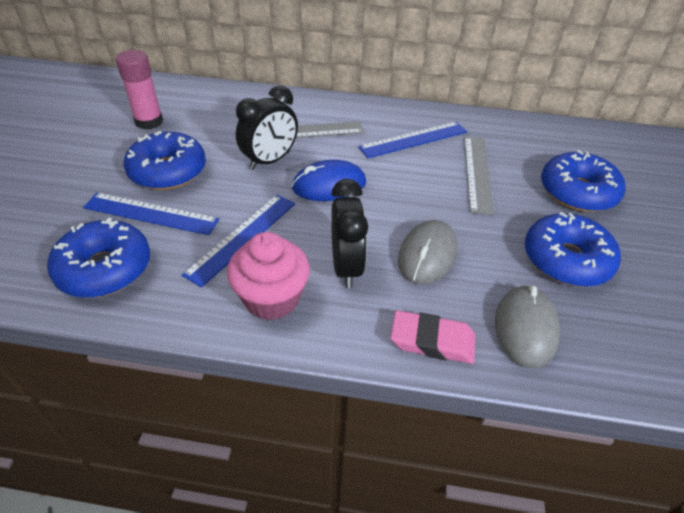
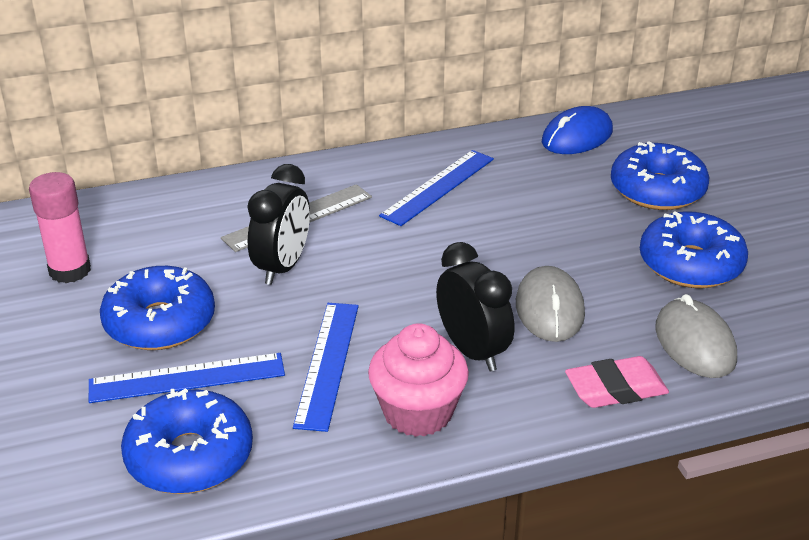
camera: 25 degrees left, 10 degrees down
(329, 185) = (380, 272): blue mouse -> blue mouse (577, 137)
(477, 173) = (539, 203): grey ruler -> none

